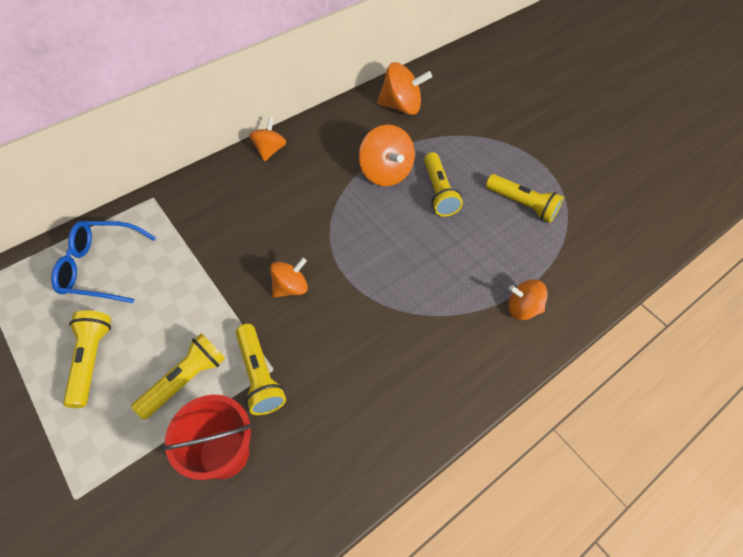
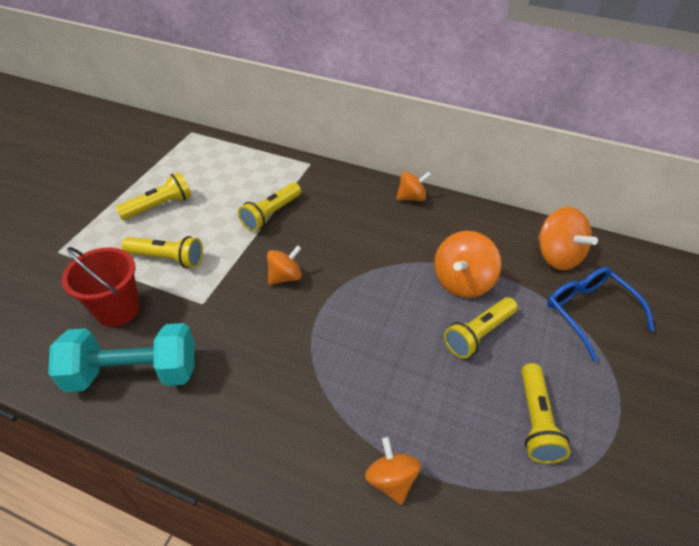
camera: 60 degrees right, 10 degrees down
(100, 267) = (233, 171): blue glasses -> blue glasses (588, 312)
(259, 375) = (192, 298): yellow flashlight -> yellow flashlight (271, 214)
(290, 287) = (285, 276): orange spinning top -> orange spinning top turned 60 degrees counterclockwise
(319, 460) = (134, 373): none -> turquoise dumbbell

